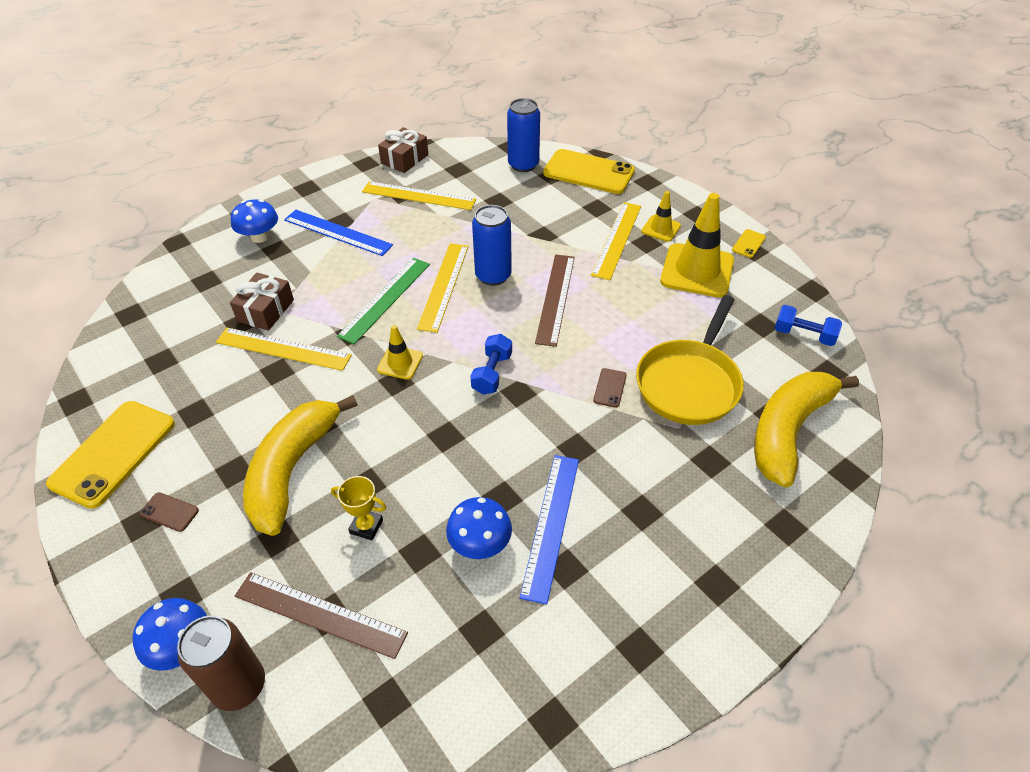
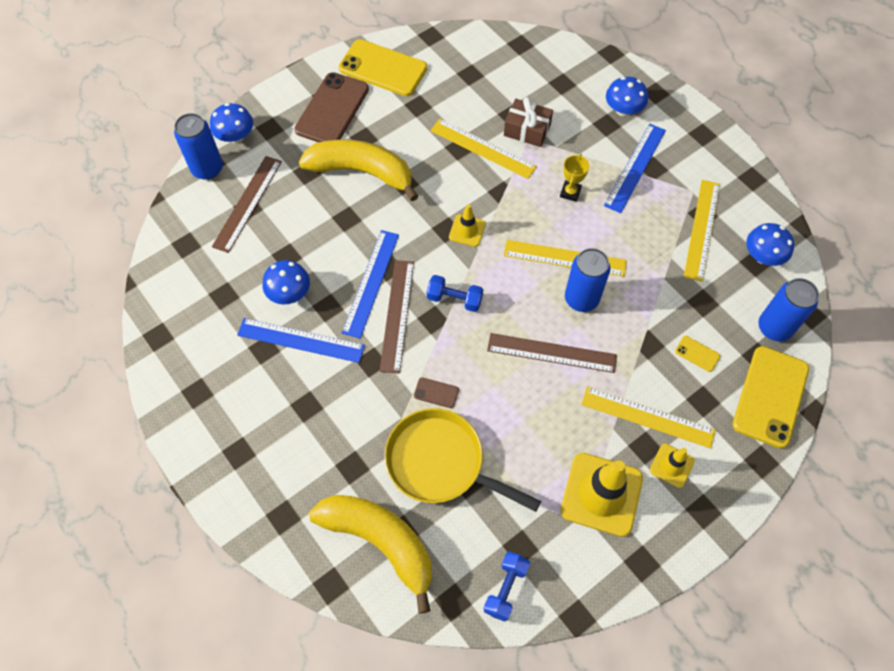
camera: 90 degrees right, 15 degrees up
(169, 512) = (332, 109): brown phone -> brown phone, size x2.36
(239, 685) = (207, 169): brown can -> blue can
(283, 349) = (482, 148): yellow ruler -> yellow ruler turned 75 degrees counterclockwise
(366, 526) = (310, 222): yellow trophy -> yellow trophy (570, 192)
(385, 299) = (544, 213): green ruler -> none
(404, 159) = (766, 212): brown gift -> none
(451, 165) = (762, 256): none -> blue mushroom
(467, 453) = (371, 283): none -> blue ruler
(513, 425) = (397, 315): none -> brown ruler
(748, 244) = (653, 560): yellow phone -> yellow phone (697, 354)

